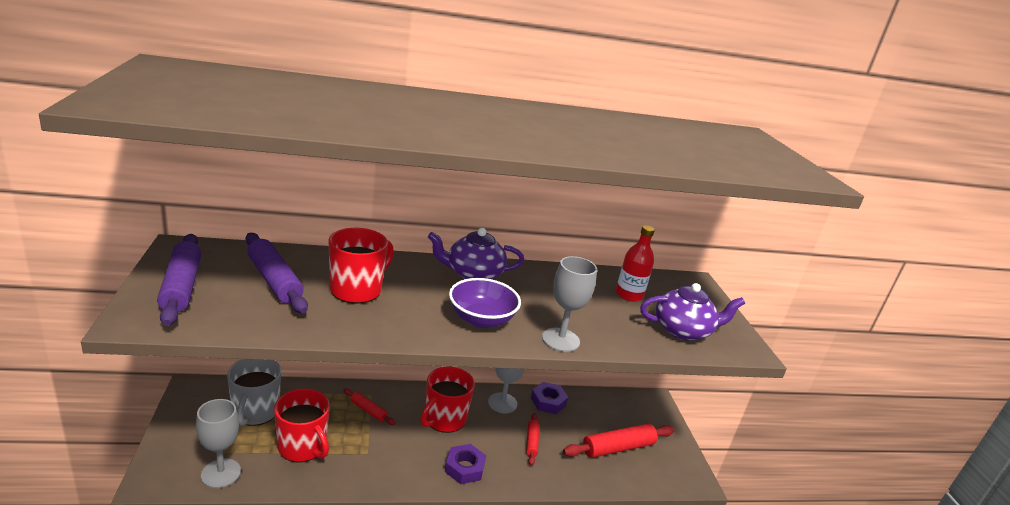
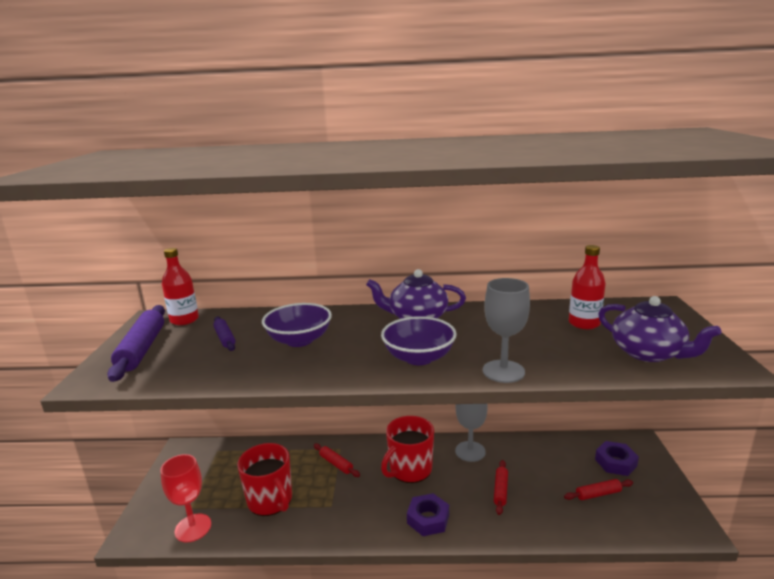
camera: 15 degrees right, 5 degrees down
(220, 253) = (184, 320): none -> red bottle
(221, 473) = (193, 528): grey goblet -> red goblet
(255, 412) = (232, 469): grey mug -> none
(274, 280) = (225, 338): purple rolling pin -> purple rolling pin, size x0.54
(357, 290) = (299, 340): red mug -> purple bowl
(548, 401) = (518, 448): purple nut -> purple nut (615, 462)
(618, 448) = (598, 494): red rolling pin -> red rolling pin, size x0.54
(683, 330) = (648, 353): purple teapot -> purple teapot turned 45 degrees clockwise

